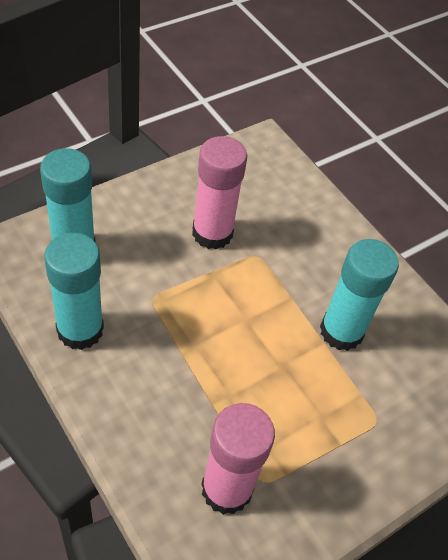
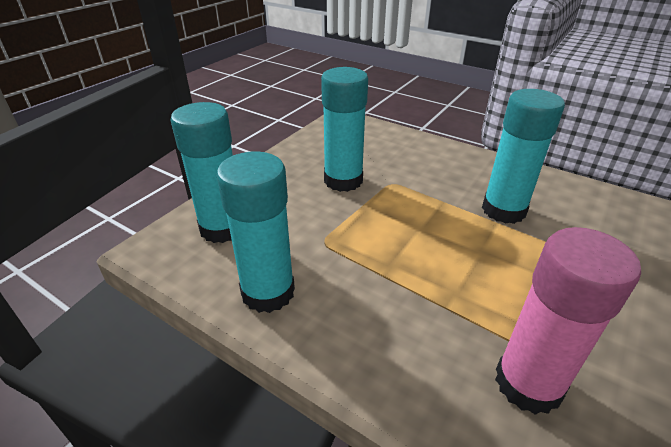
camera: 15 degrees left, 15 degrees down
(212, 233) = (343, 180): pink glue stick -> turquoise glue stick

